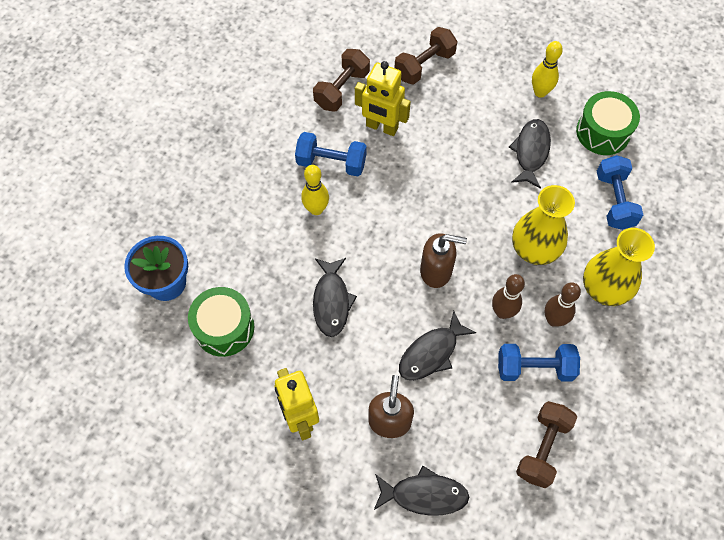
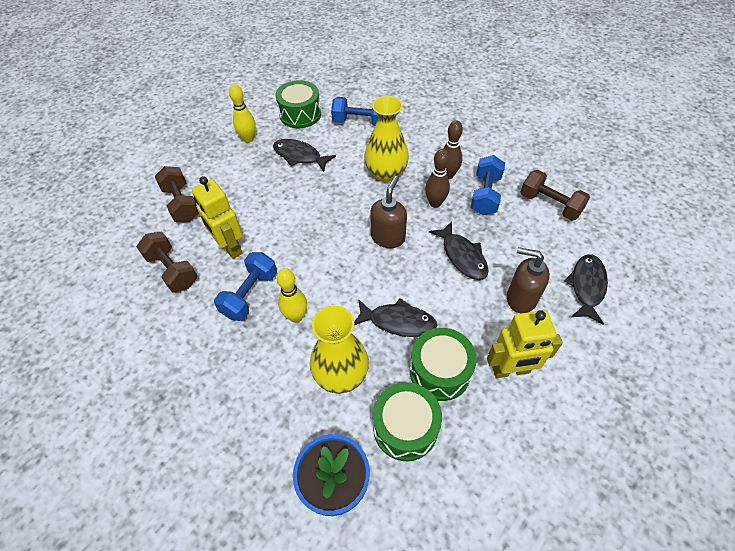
camera: 75 degrees left, 10 degrees down
(285, 349) = (439, 371): none -> green drum
(381, 127) = (230, 247): yellow robot -> yellow robot turned 105 degrees clockwise
(604, 289) = (429, 143): yellow vase -> yellow vase (341, 374)

